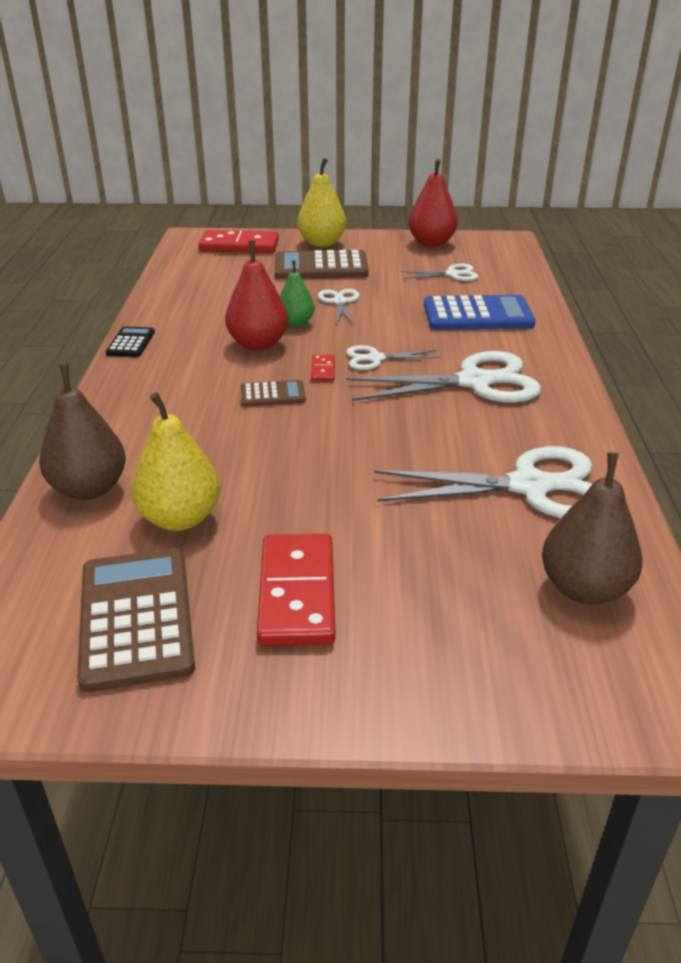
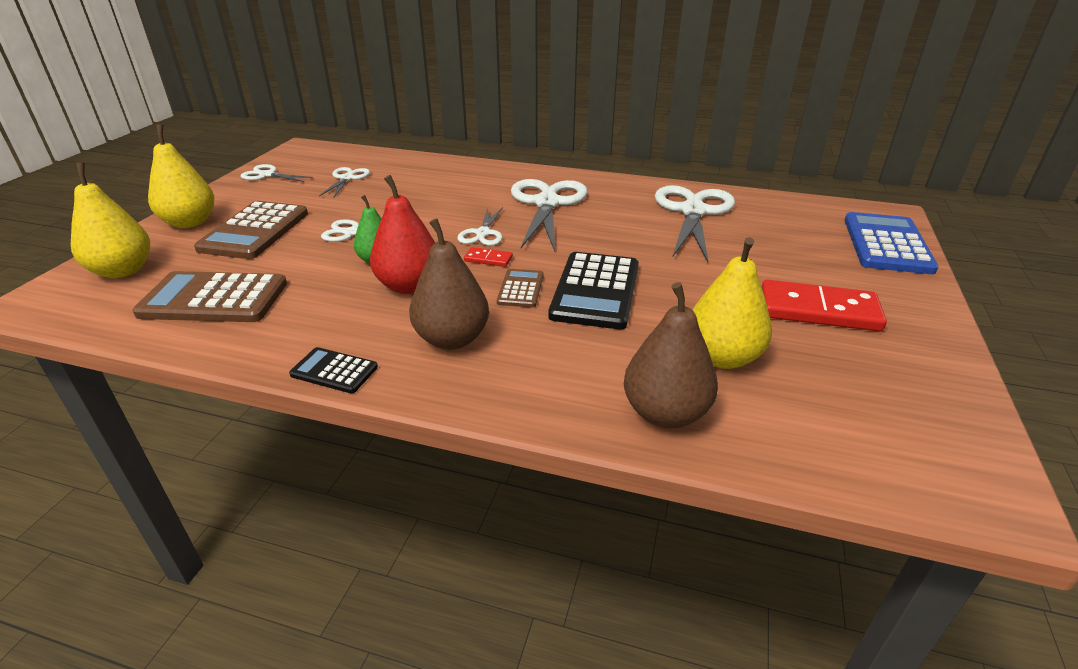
camera: 75 degrees left, 0 degrees up
(136, 618) = (863, 389): brown calculator -> brown calculator (214, 299)
(239, 246) = (123, 271): red domino -> yellow pear
(284, 434) = (595, 291): none -> black calculator
(431, 243) = (267, 175): red pear -> white scissors
(478, 315) = (436, 183): blue calculator -> blue calculator (887, 244)
(584, 588) = (799, 217): brown pear -> brown pear (452, 339)

